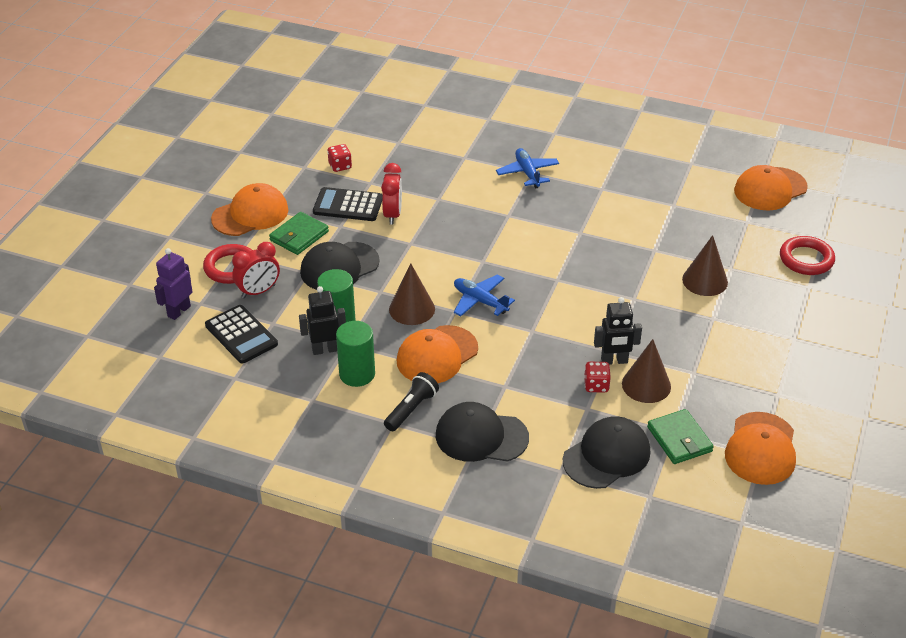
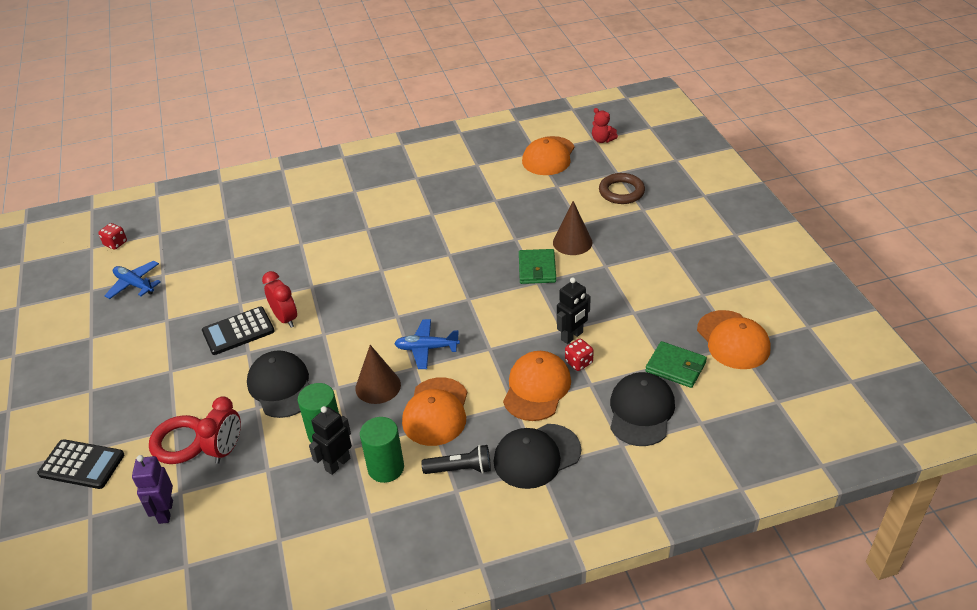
camera: 35 degrees left, 0 degrees up
(241, 335) = (248, 497): black calculator -> black calculator (82, 464)
(250, 214) = (154, 386): orange cap -> orange cap (536, 388)
(299, 236) = (218, 380): green wallet -> green wallet (537, 269)
(339, 267) = (281, 387): black cap -> black cap turned 135 degrees clockwise
(340, 166) = (199, 303): red dice -> red dice (115, 243)
(411, 409) = (460, 469): black flashlight -> black flashlight turned 90 degrees clockwise
(527, 173) = (364, 230): blue plane -> blue plane (135, 285)
(646, 385) = (612, 341): brown cone -> none
(806, 259) = (621, 192): red ring -> brown ring
(844, 199) = (602, 140): none -> red teddy bear

